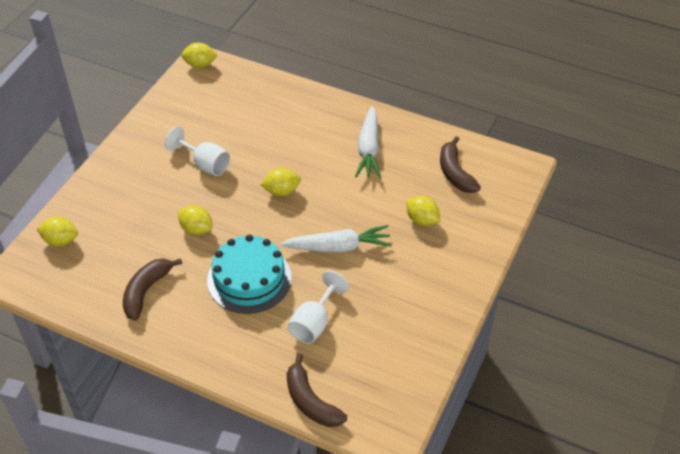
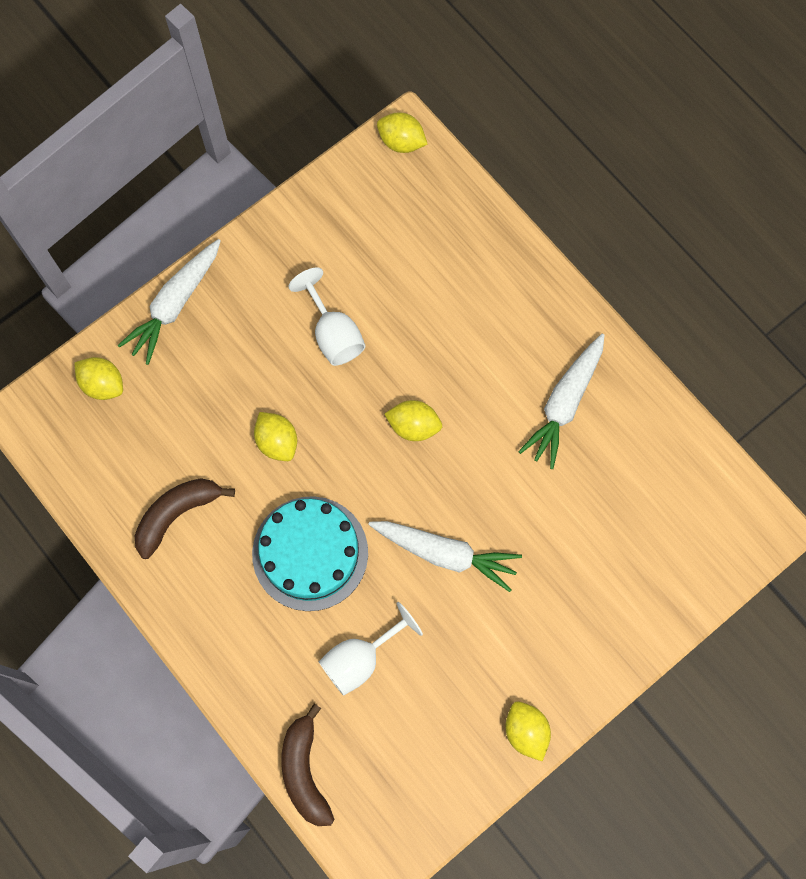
camera: 25 degrees right, 25 degrees up
(92, 184) = (175, 305): none -> white carrot
(422, 220) = (576, 559): yellow lemon -> yellow lemon (526, 731)
(455, 173) = (662, 498): brown banana -> none

